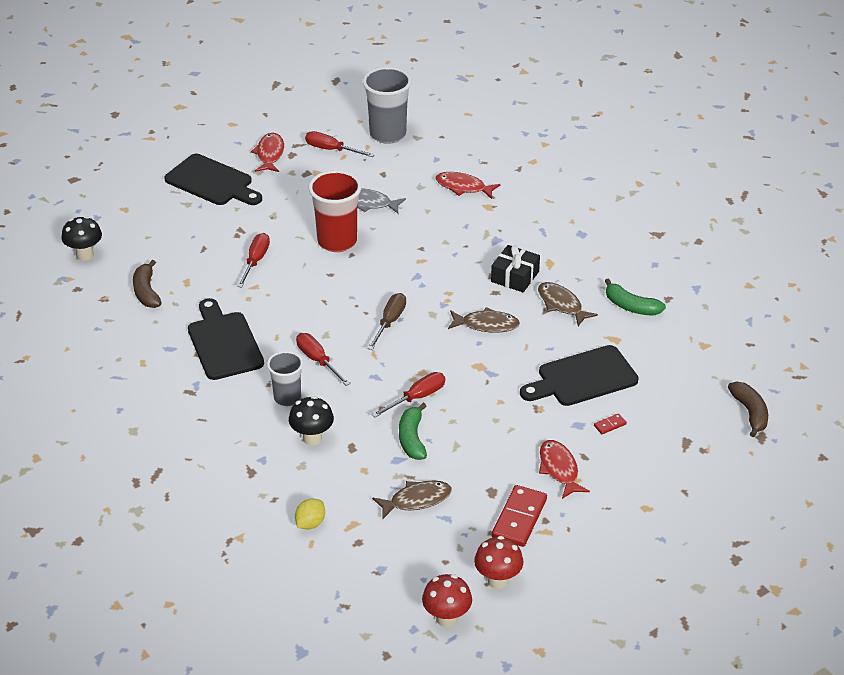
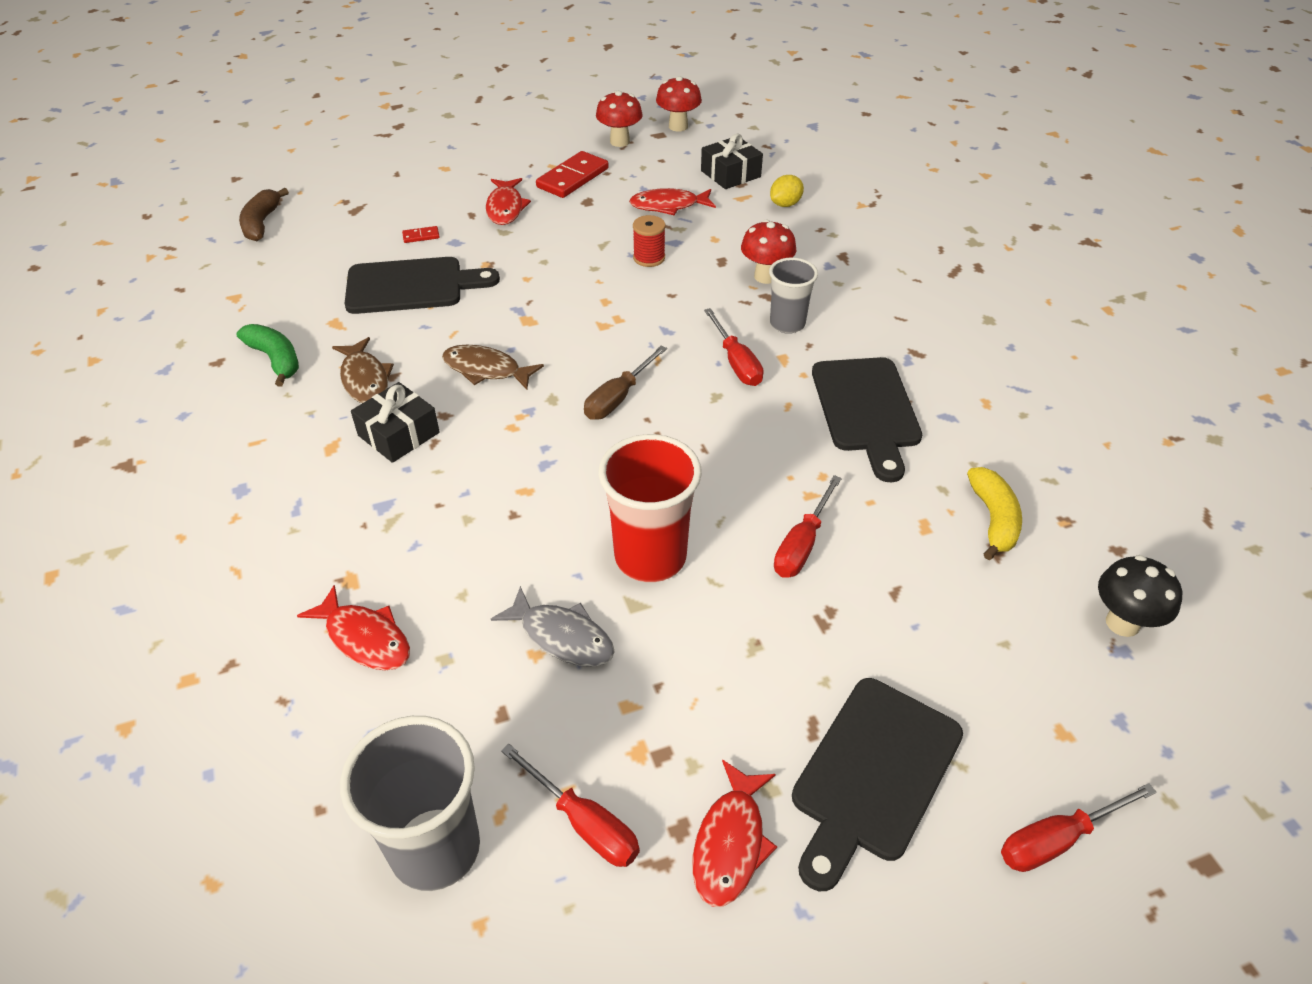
camera: 165 degrees left, 5 degrees up
(146, 292) = (993, 519): brown banana -> yellow banana
(212, 182) = (873, 775): black cutting board -> black cutting board turned 105 degrees counterclockwise
(312, 438) = (765, 276): black mushroom -> red mushroom
(371, 554) = (730, 174): none -> black gift
(412, 439) = (649, 258): green banana -> red spool
(416, 500) = (668, 206): brown fish -> red fish
(417, 398) = (624, 298): red screwdriver -> red screwdriver (1057, 840)

